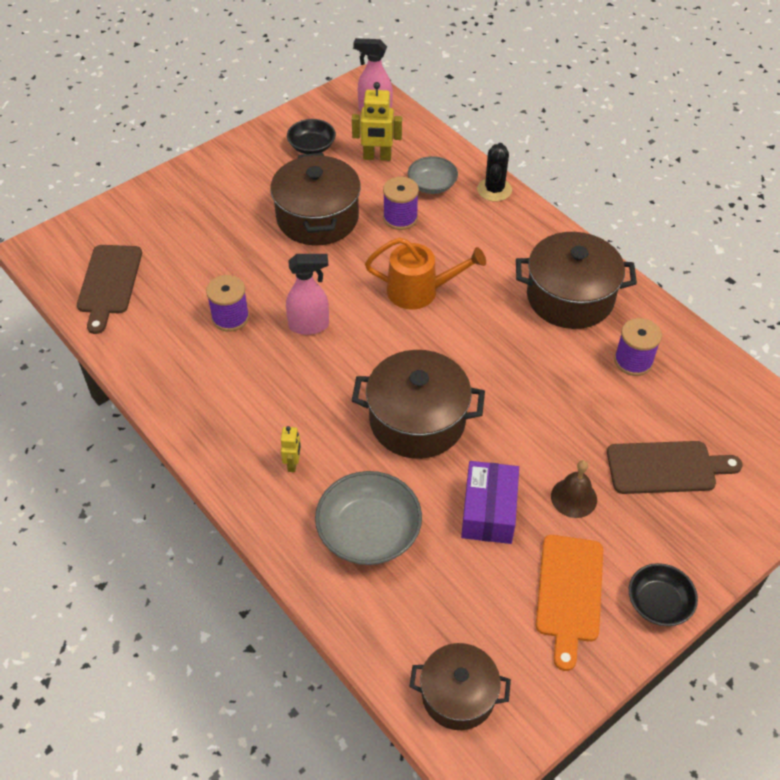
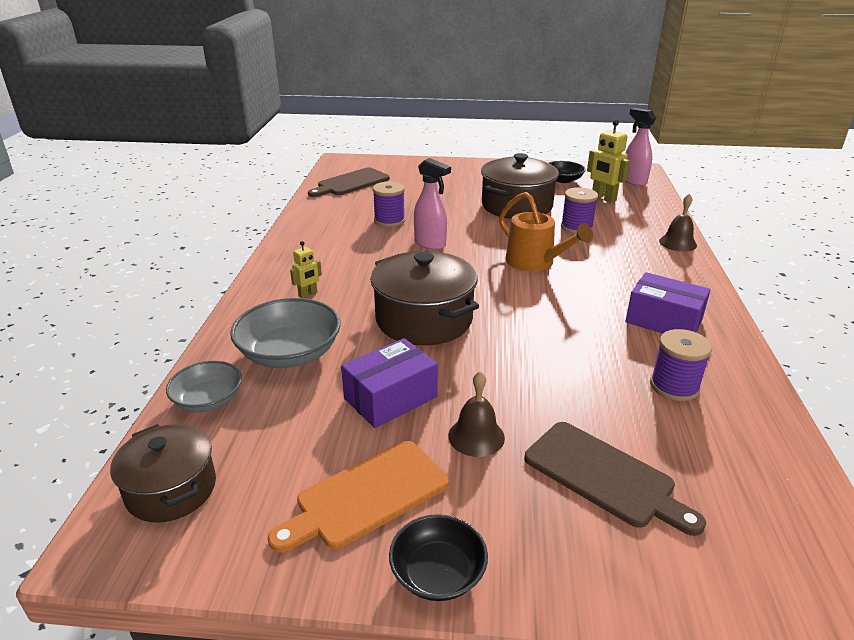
camera: 45 degrees right, 20 degrees down
(432, 185) = (627, 223): grey bowl -> grey bowl (208, 400)
(494, 190) = (677, 243): black cactus -> brown bell
(570, 297) = (663, 321): brown pot -> purple box

